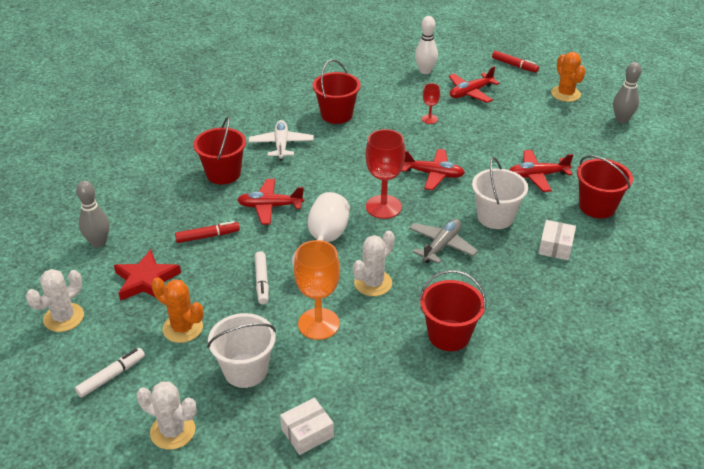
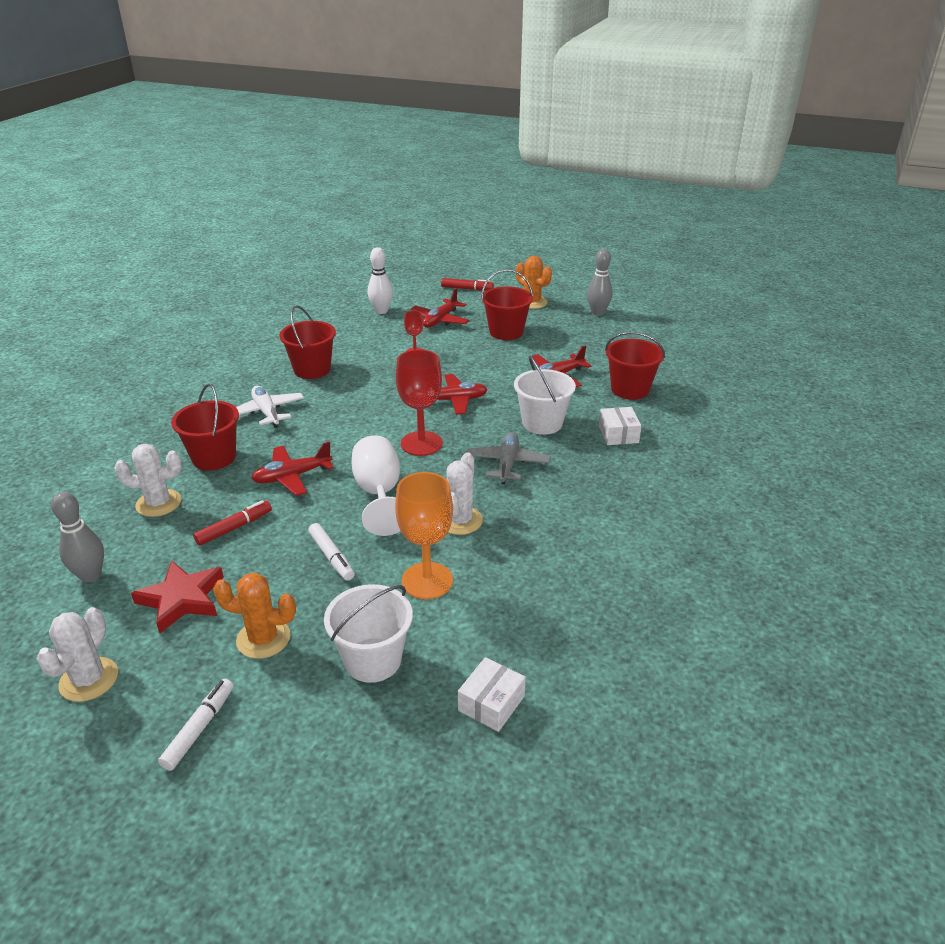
camera: 25 degrees left, 5 degrees down
(173, 431) = (323, 765): white cactus -> white cactus (158, 503)
(449, 335) = (574, 547): red bucket -> red bucket (506, 332)

